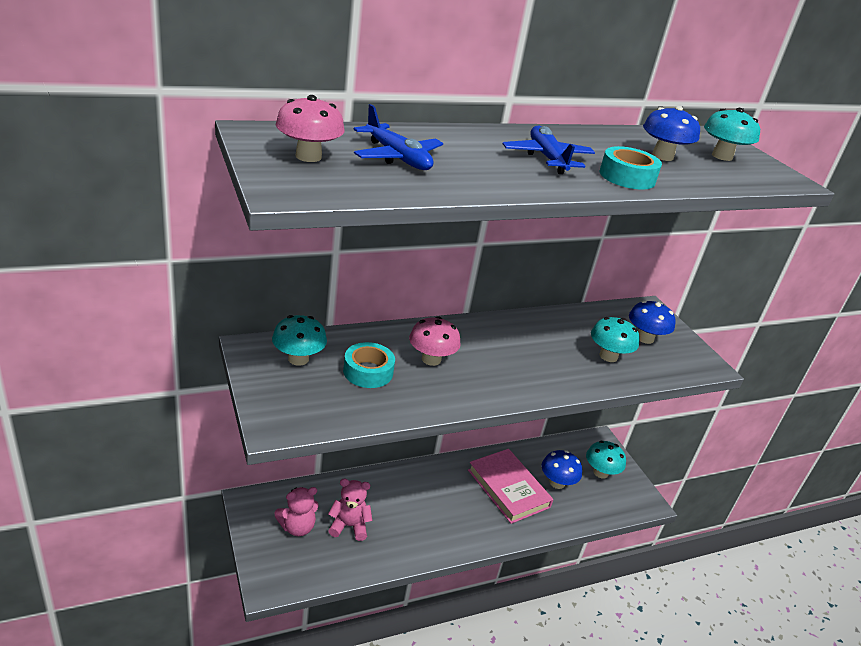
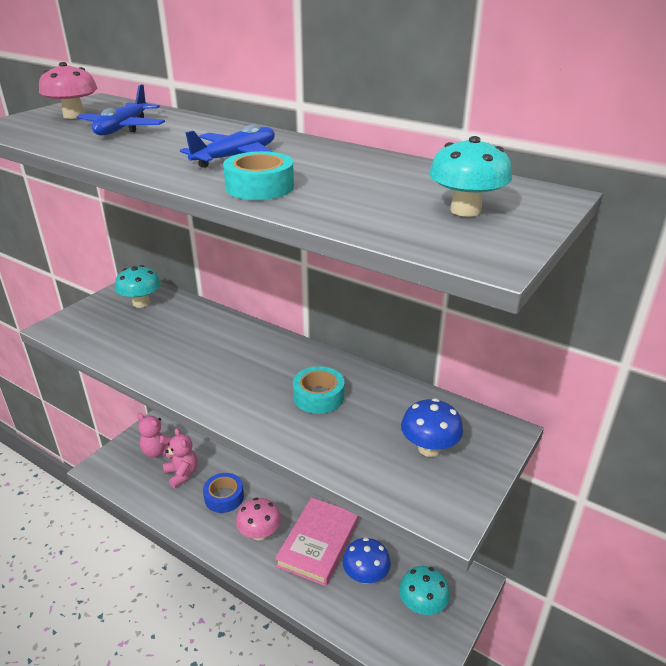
camera: 60 degrees right, 0 degrees up
(368, 372) = (158, 331): turquoise tape -> turquoise tape (318, 396)
(407, 513) = (224, 497): none -> blue tape
(431, 359) = (209, 348): pink mushroom -> pink mushroom (259, 533)
(608, 356) = (352, 435): turquoise mushroom -> none
(662, 156) = (373, 188): blue mushroom -> none

